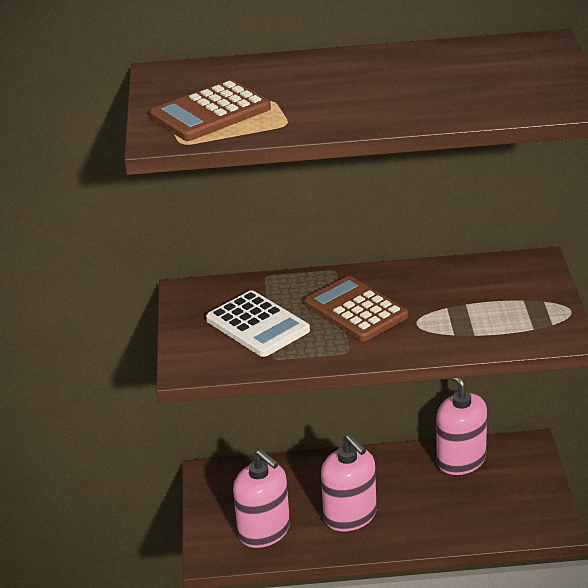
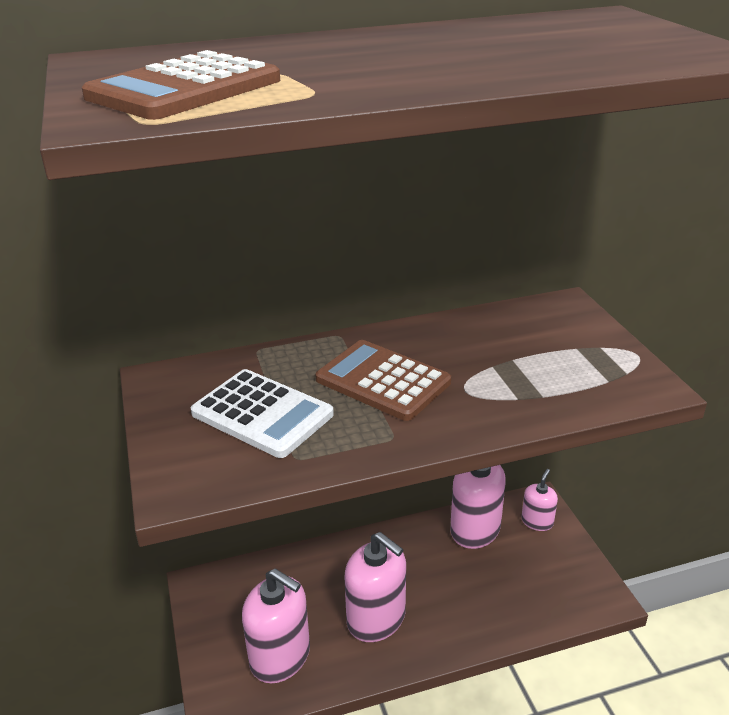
camera: 15 degrees left, 0 degrees up
(521, 461) = (537, 521): none -> pink soap dispenser

